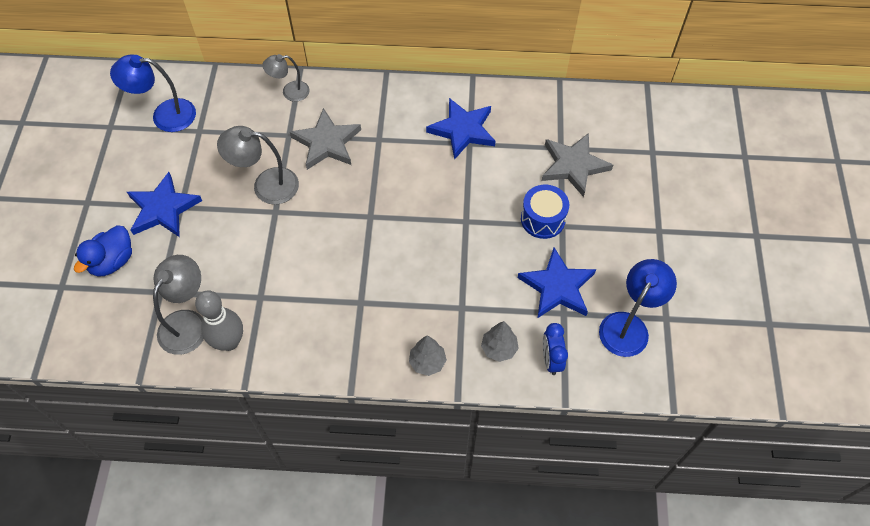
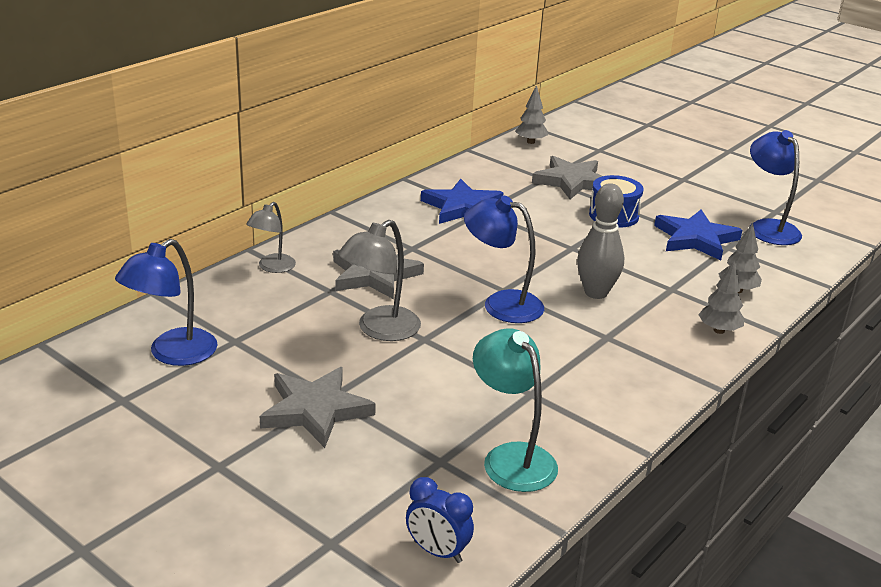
camera: 55 degrees left, 30 degrees down
(112, 261) = (345, 481): blue duck -> none
(163, 209) = (315, 410): blue star -> grey star
(188, 322) = (511, 457): grey lamp -> turquoise lamp
(229, 342) = (571, 438): grey bowling pin -> grey bowling pin (596, 293)
(351, 225) = (501, 304): none -> blue lamp
(551, 360) = (772, 272): blue clock -> blue clock (437, 552)
(616, 105) = (531, 142): none -> grey tree

